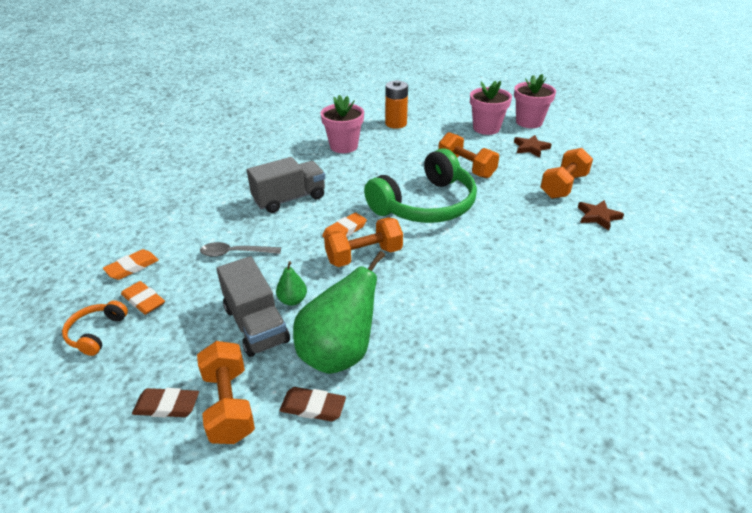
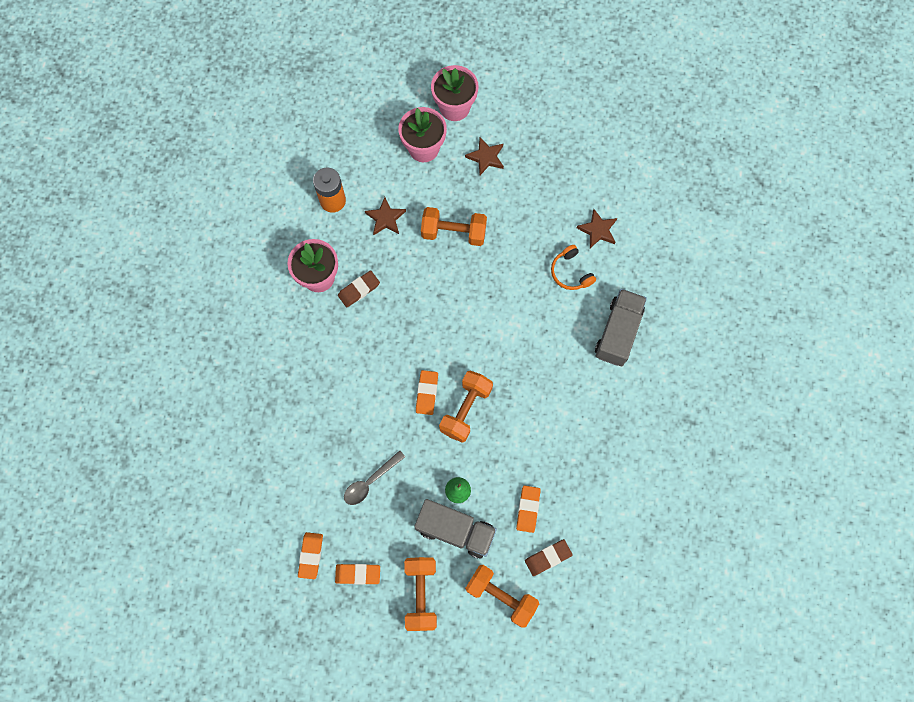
camera: 40 degrees left, 35 degrees up
(96, 333) = (360, 622): orange headphones -> orange headphones (570, 272)
(167, 405) = (467, 626): brown eraser -> brown eraser (359, 290)
(289, 199) = (346, 389): grey truck -> grey truck (618, 332)
(339, 353) = (528, 509): green pear -> orange eraser
(422, 143) = (385, 218): none -> brown star
(425, 205) = (461, 312): green headphones -> none
(563, 186) = (548, 203): orange dumbbell -> orange dumbbell (421, 594)

